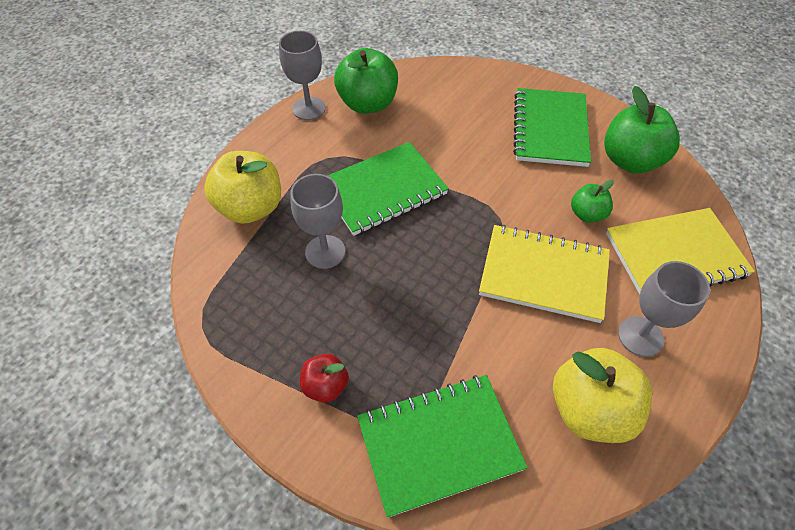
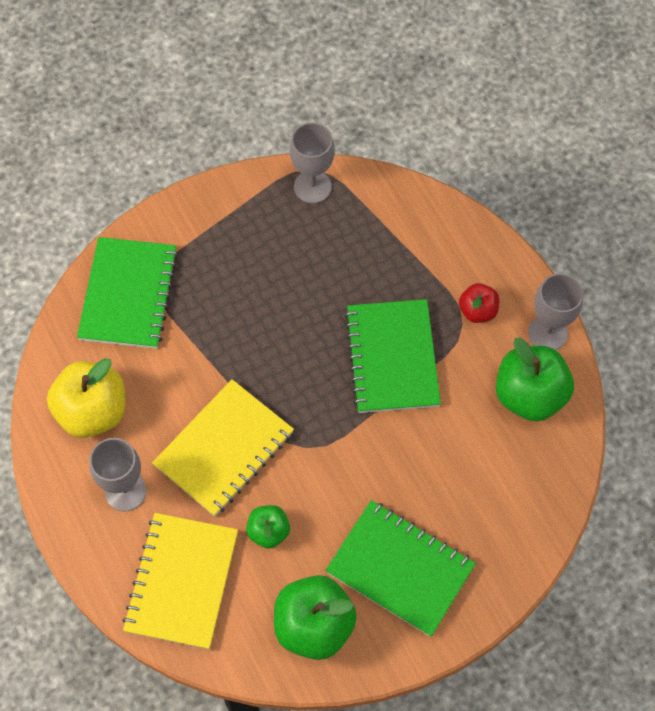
camera: 115 degrees right, 10 degrees up
(251, 208) = (425, 238): yellow apple -> none
(325, 252) = (342, 281): grey goblet -> grey goblet (312, 186)
(325, 386) = (214, 238): red apple -> red apple (477, 311)

